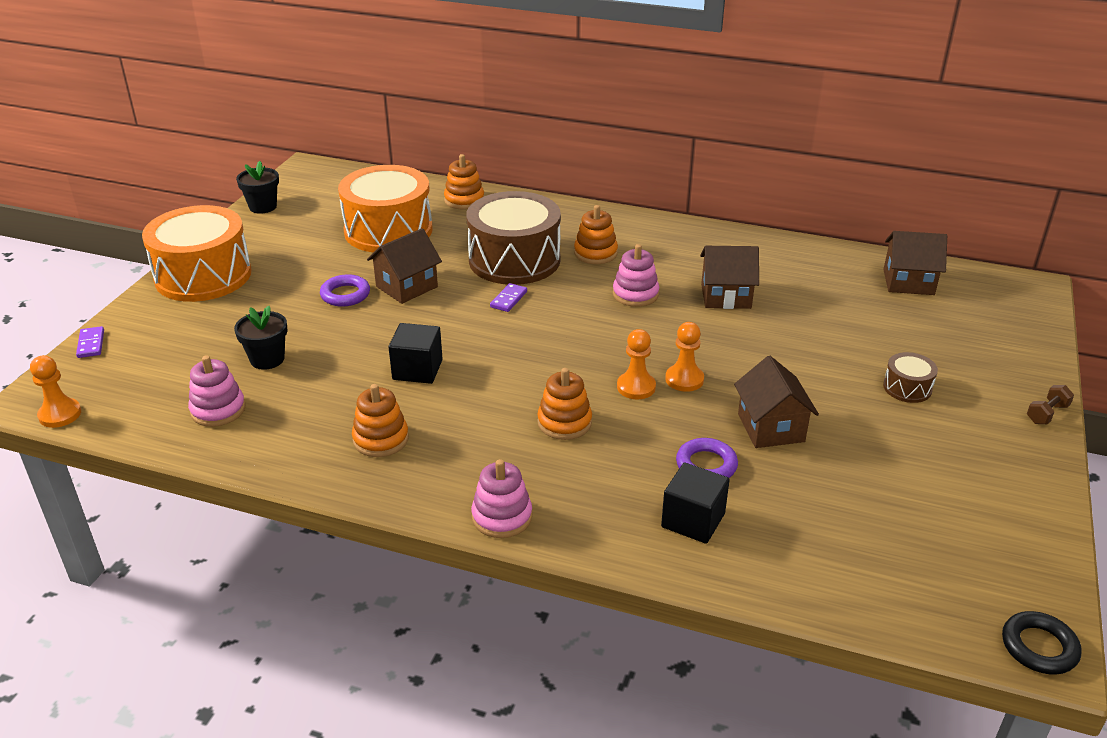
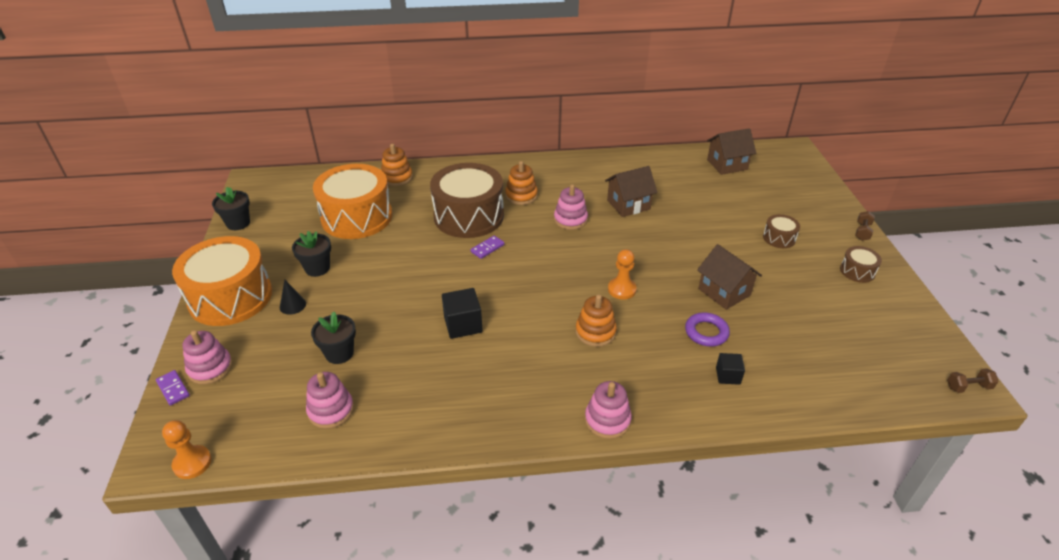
camera: 25 degrees left, 5 degrees up
(136, 336) = (210, 368): none -> pink stacking toy
(256, 300) = (292, 305): none -> black cone
(308, 271) = (317, 268): none -> black flower pot
(345, 295) = (362, 280): purple ring -> none
(381, 439) = (477, 390): orange stacking toy -> none
(406, 287) = (405, 259): brown house -> none
(508, 299) = (487, 248): purple domino -> purple domino turned 45 degrees clockwise
(684, 379) = (647, 274): orange pawn -> none
(693, 520) = (728, 376): black cube -> black cube, size x0.62
(992, 459) = (857, 271): none -> brown drum
(1039, 647) = (968, 387): black ring -> brown dumbbell

